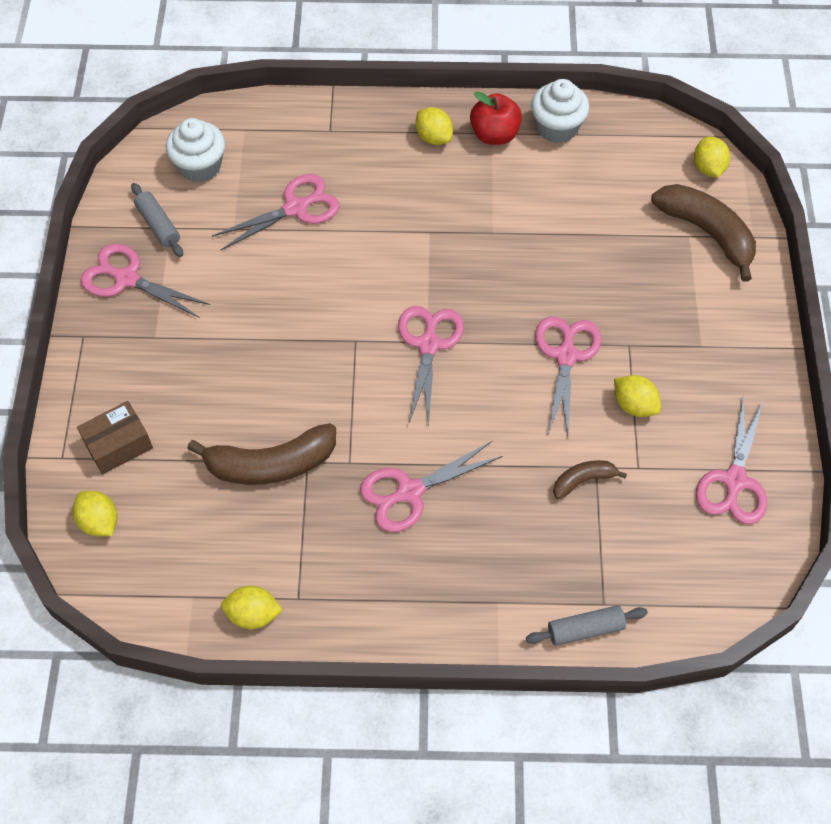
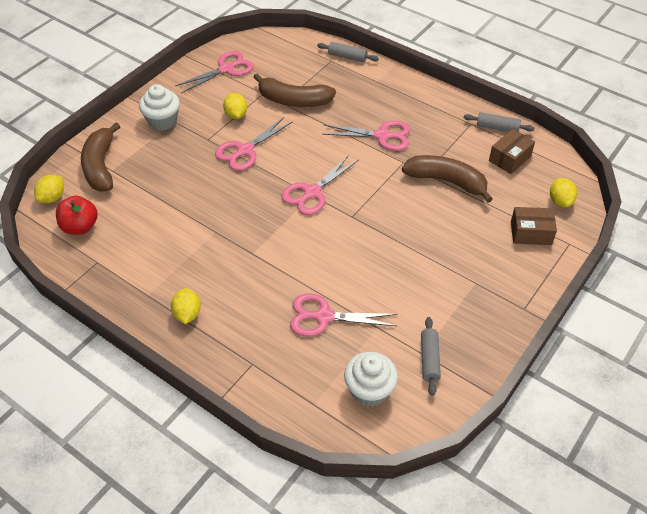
camera: 145 degrees left, 10 degrees down
(126, 279) = (474, 331): pink scissors -> none
(204, 560) = (509, 158): none -> brown box
(253, 614) = (497, 127): yellow lemon -> grey rolling pin
(494, 135) = (147, 292): red apple -> red apple (80, 227)
(557, 128) = (104, 273): white cupcake -> white cupcake (162, 121)
(583, 480) = (293, 101): brown banana -> brown banana, size x1.93

